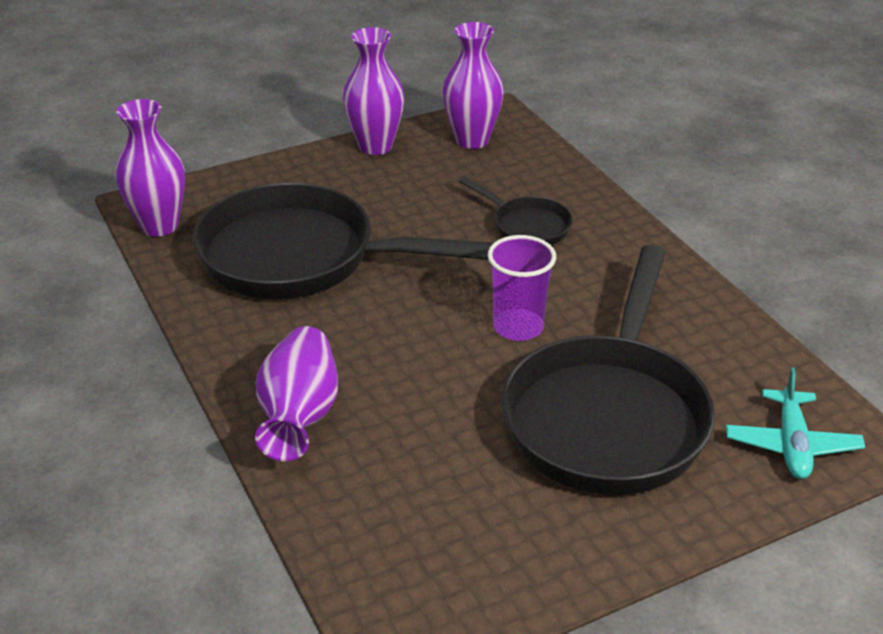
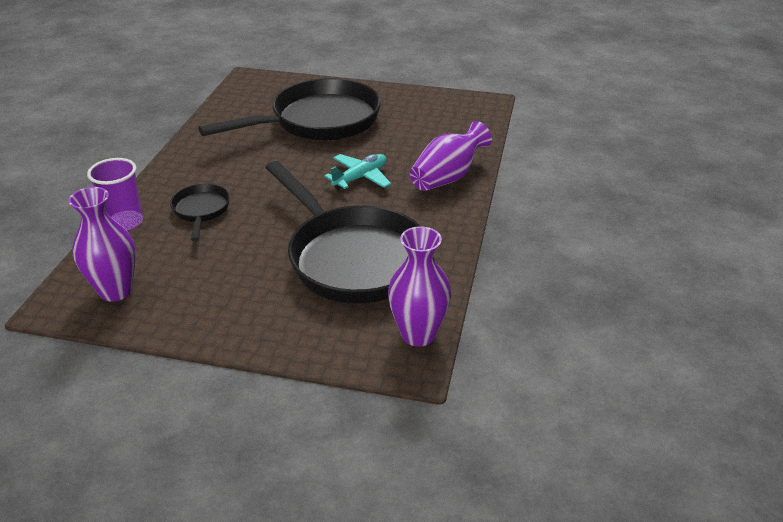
camera: 140 degrees left, 0 degrees up
(375, 146) = (182, 325): purple vase -> none
(518, 327) = (296, 166): purple cup -> purple cup (125, 222)
(791, 445) = (271, 88): turquoise plane -> turquoise plane (360, 178)

